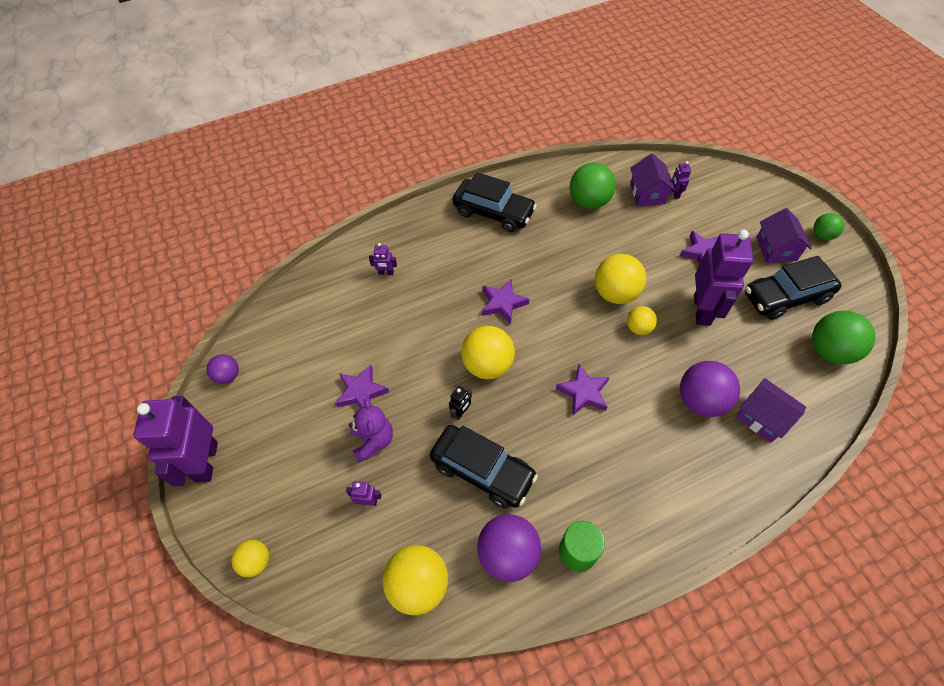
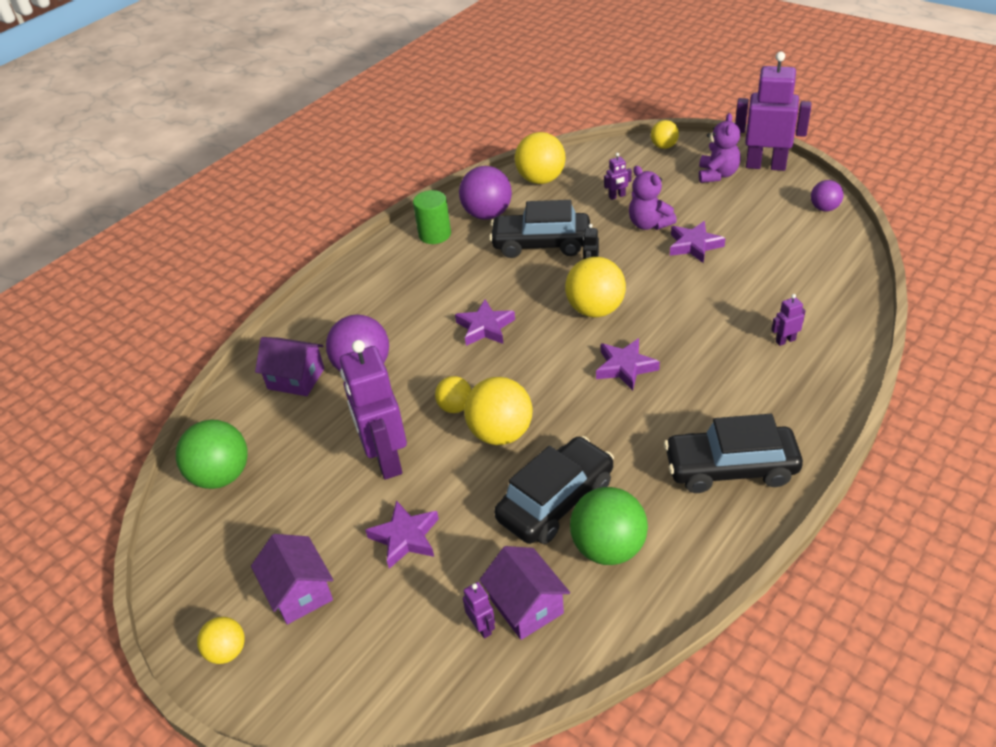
camera: 155 degrees right, 15 degrees down
(206, 462) = (765, 165): purple robot -> purple robot turned 45 degrees counterclockwise
(256, 475) = (717, 175): none -> purple teddy bear
(785, 297) = (279, 522): black car -> black car (555, 501)
(822, 235) = (227, 651): green ball -> yellow ball

